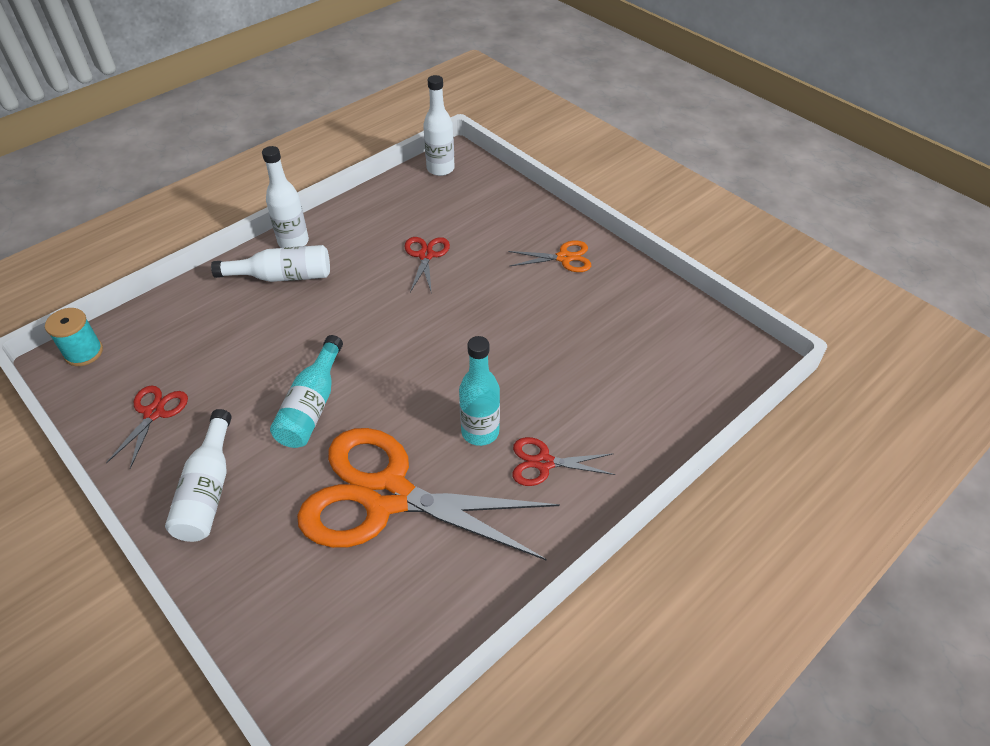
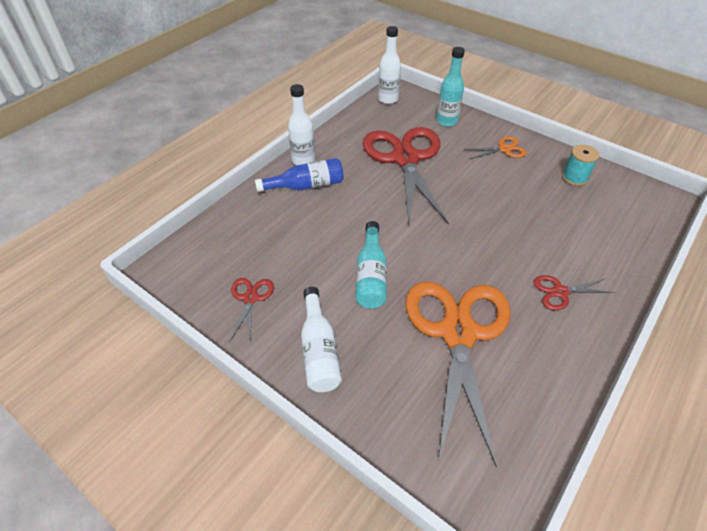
camera: 10 degrees left, 0 degrees up
(84, 352) = (174, 261): turquoise spool -> turquoise spool (574, 178)
(282, 276) = (306, 186): white bottle -> blue bottle
(387, 496) = (458, 333): orange scissors -> orange scissors turned 90 degrees clockwise
(426, 255) = (405, 159): red scissors -> red scissors, size x2.35
(480, 432) = (504, 277): turquoise bottle -> turquoise bottle (446, 121)

